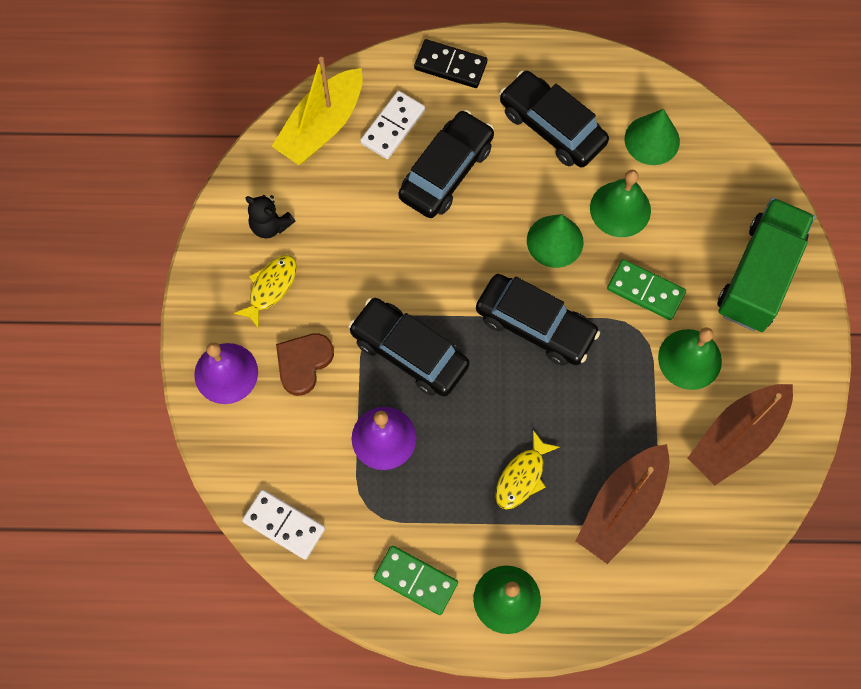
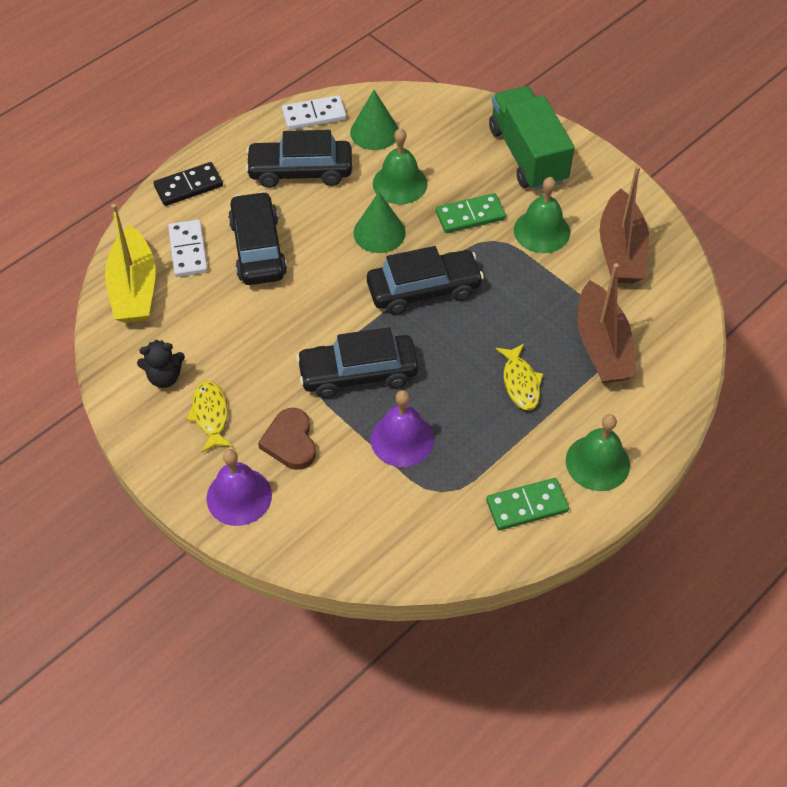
camera: 45 degrees left, 15 degrees down
(284, 525) = (396, 555): white domino -> white domino (314, 115)

